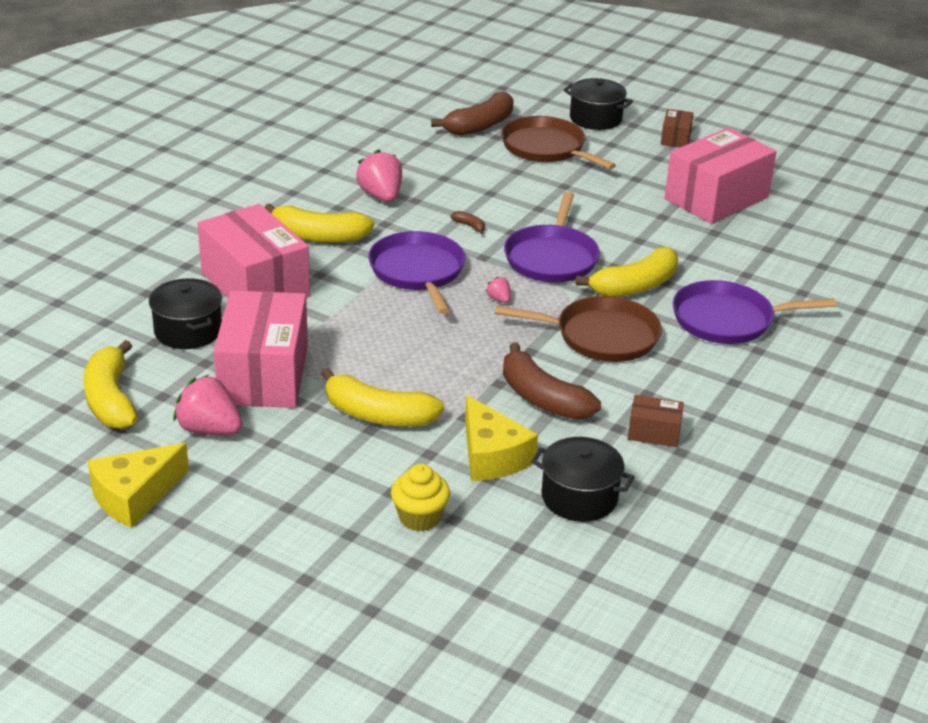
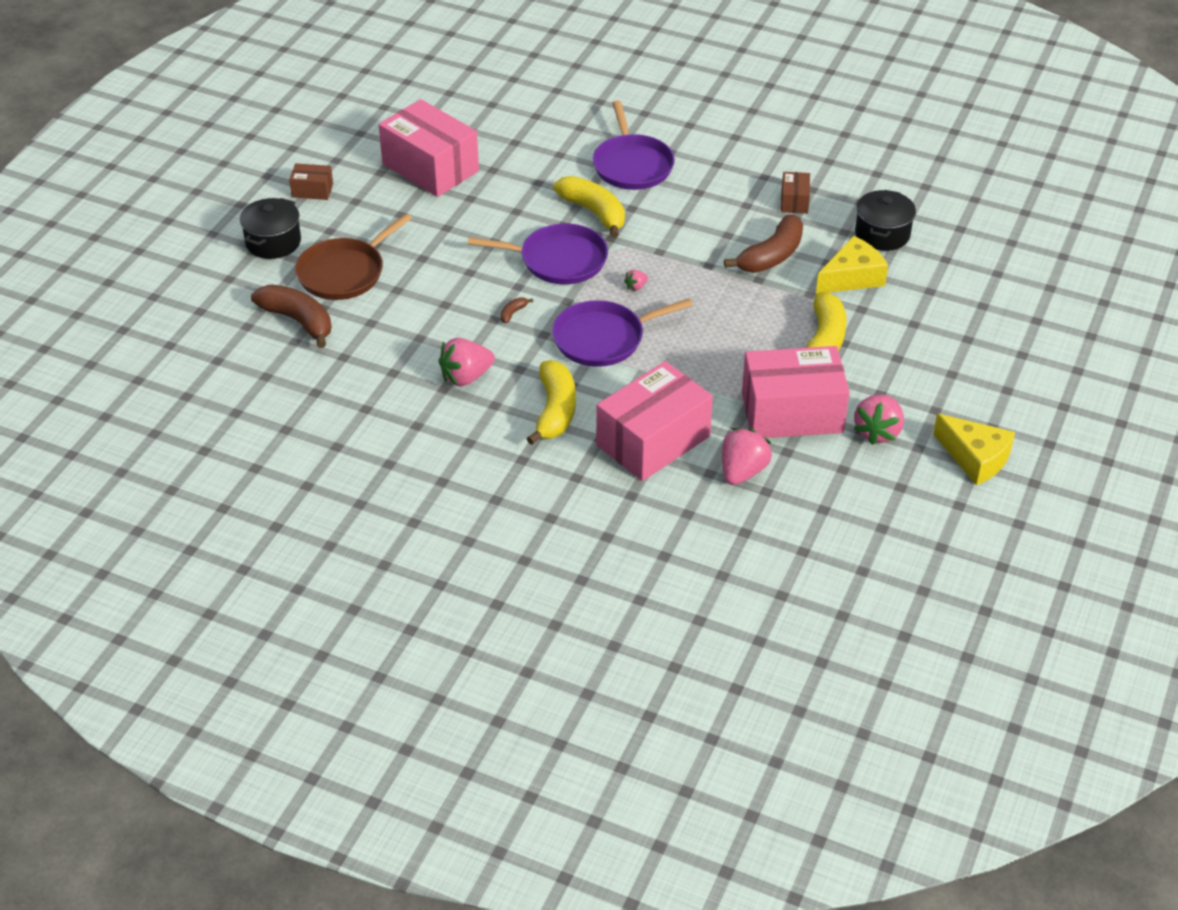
camera: 95 degrees left, 10 degrees up
(111, 400) = (860, 500): yellow banana -> none
(188, 331) = (742, 472): black pot -> pink strawberry
(420, 518) = (935, 307): yellow cupcake -> none
(601, 336) = (675, 229): brown pan -> none

